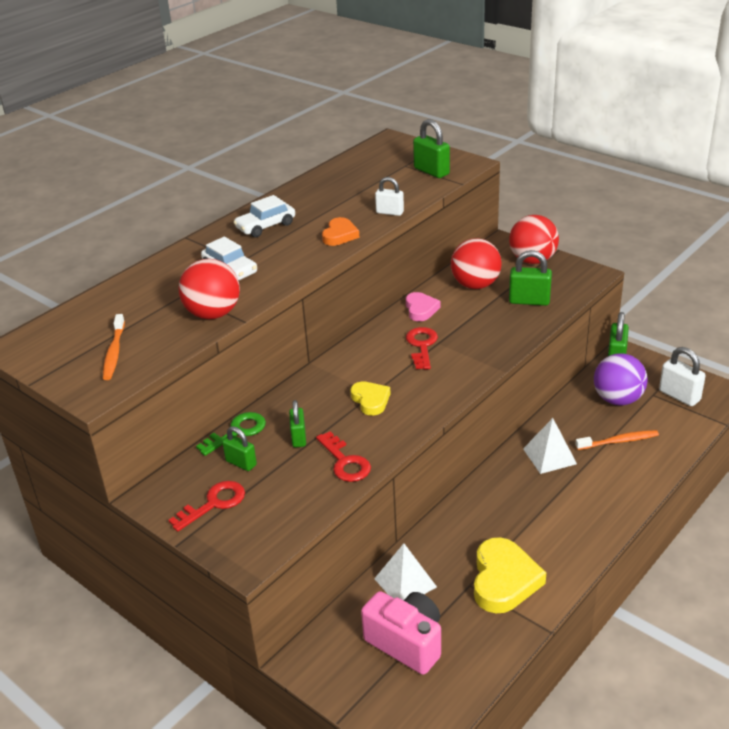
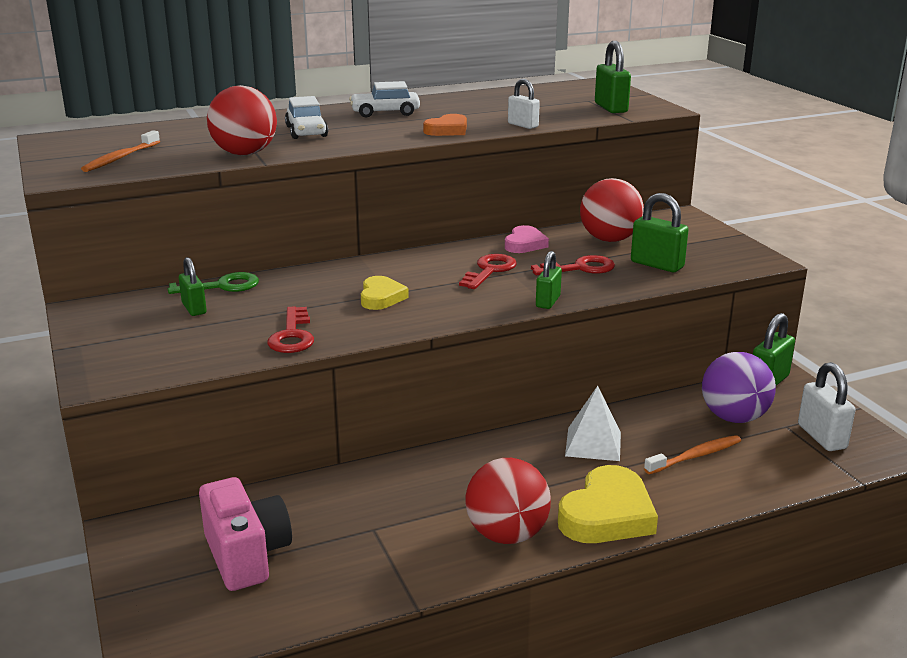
camera: 25 degrees right, 10 degrees down
(213, 504) = (128, 330): red key -> red key (579, 268)
(298, 438) = (272, 305): green padlock -> green padlock (548, 301)
(405, 583) = (306, 502): white pyramid -> none
(504, 580) = (416, 538): yellow heart -> yellow heart (607, 514)
(532, 260) = (701, 235): red ball -> red ball (507, 534)
(618, 441) = (695, 456): orange toothbrush -> orange toothbrush turned 45 degrees counterclockwise

